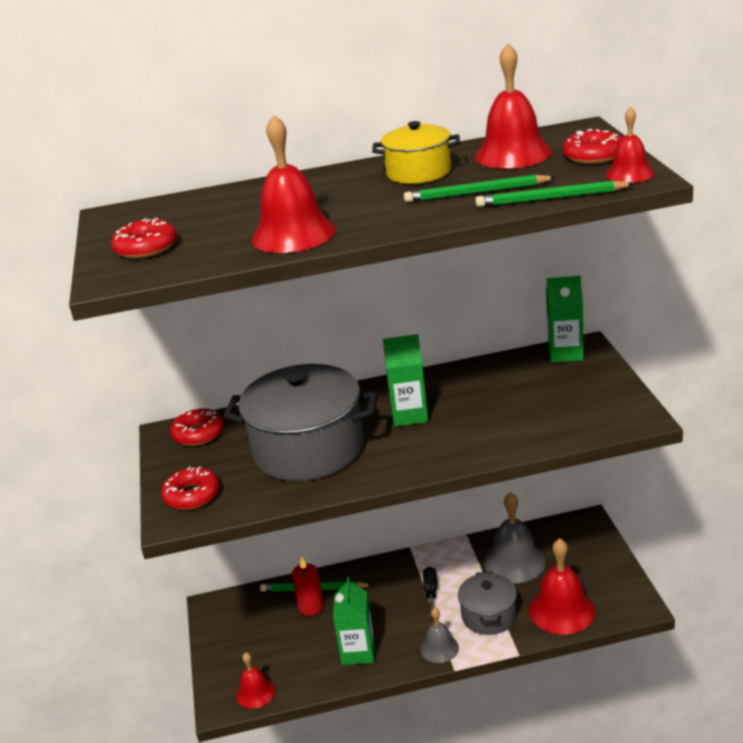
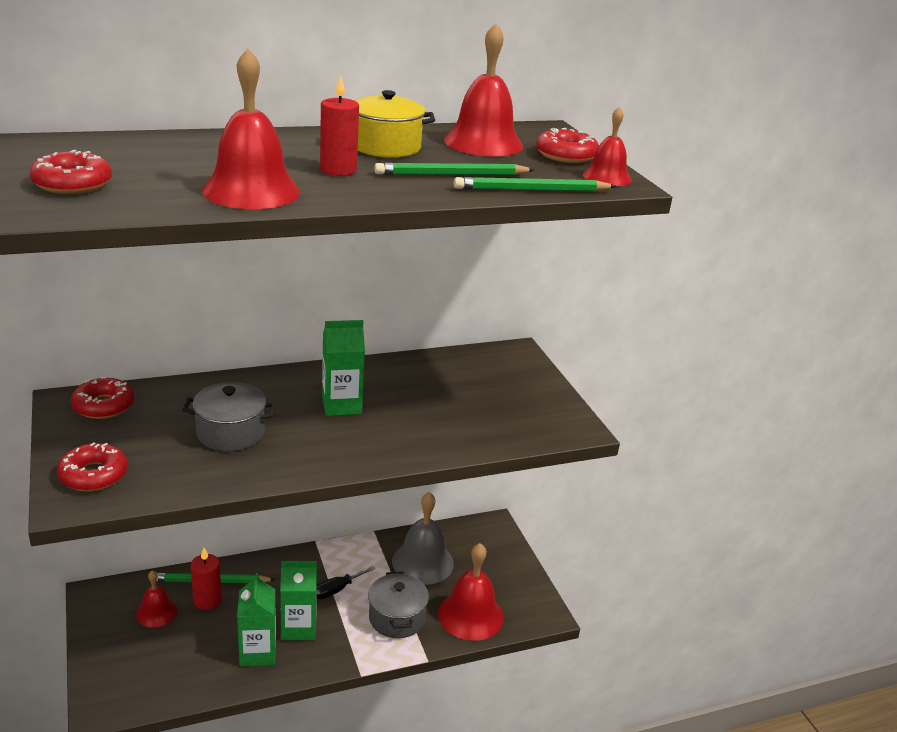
camera: 15 degrees left, 0 degrees up
(255, 693) = (140, 695): red bell -> red bell (156, 612)
(308, 449) = (230, 433): grey pot -> grey pot, size x0.54
(372, 203) = (338, 170): none -> red candle
(431, 592) = (337, 589): black screwdriver -> black screwdriver turned 120 degrees counterclockwise
(439, 648) = (345, 651): grey bell -> none
(565, 353) = (499, 356): green carton -> green carton (298, 627)

